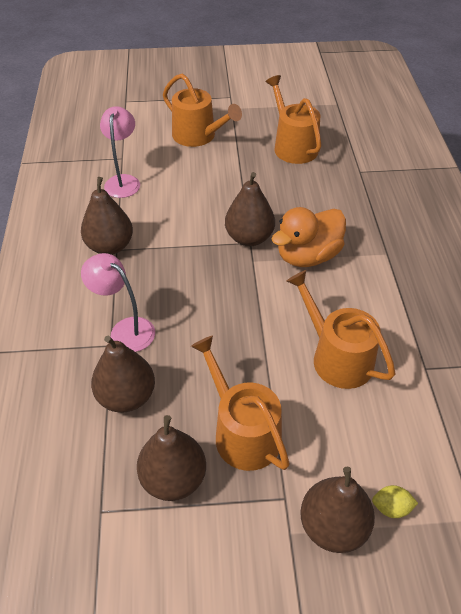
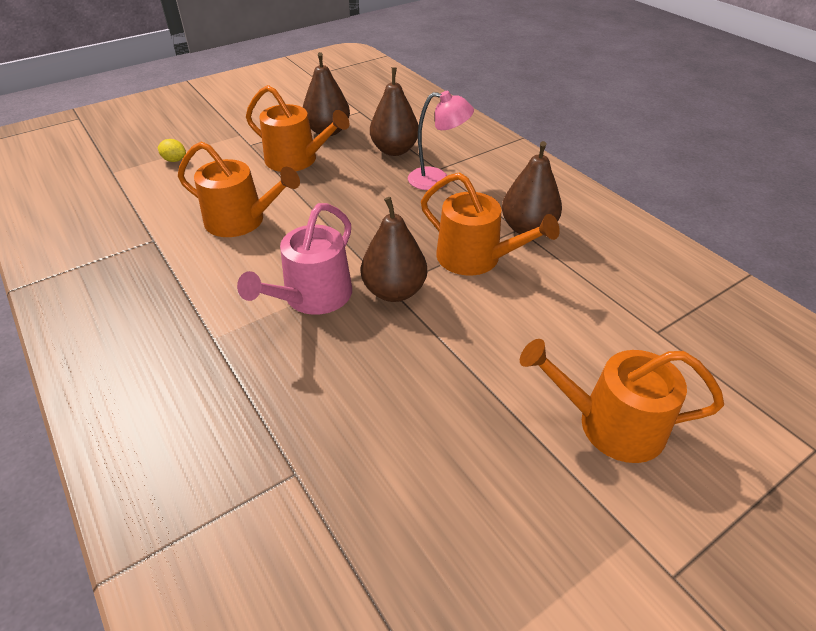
camera: 150 degrees right, 5 degrees down
(123, 181) = (609, 300): pink lamp -> none
(293, 146) = (442, 480): orange watering can -> orange watering can (475, 258)
(307, 256) = (312, 297): orange duck -> pink watering can
(333, 526) = (213, 143): brown pear -> none
(391, 508) = (174, 160): yellow lemon -> yellow lemon turned 45 degrees clockwise

